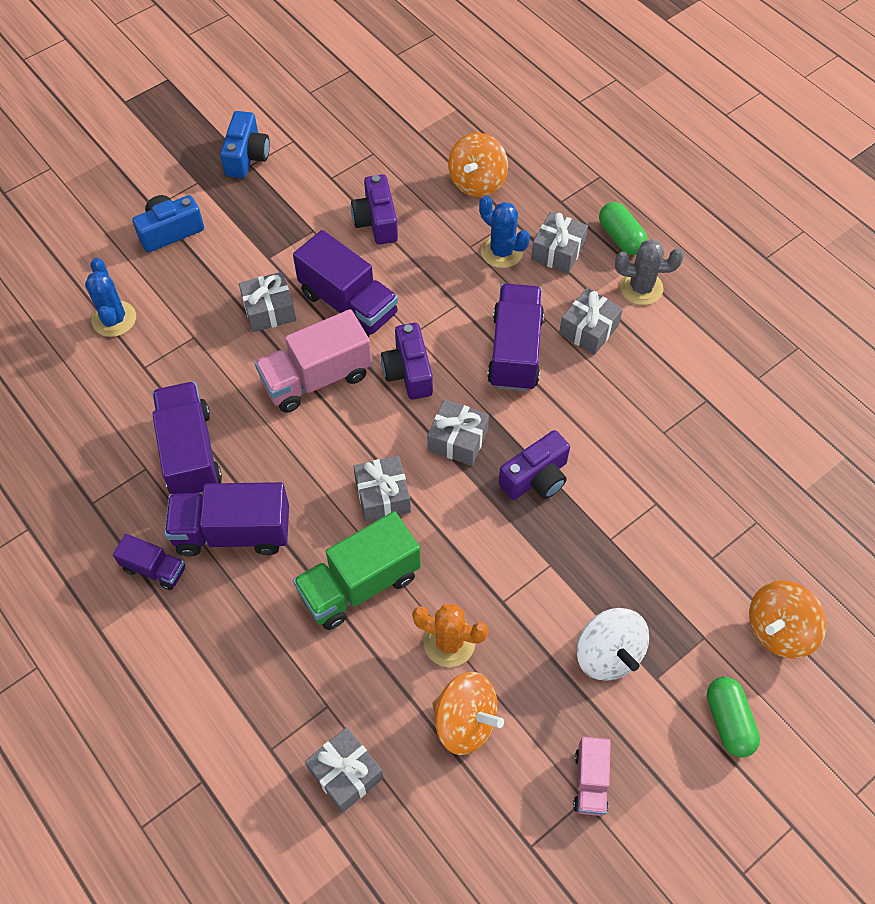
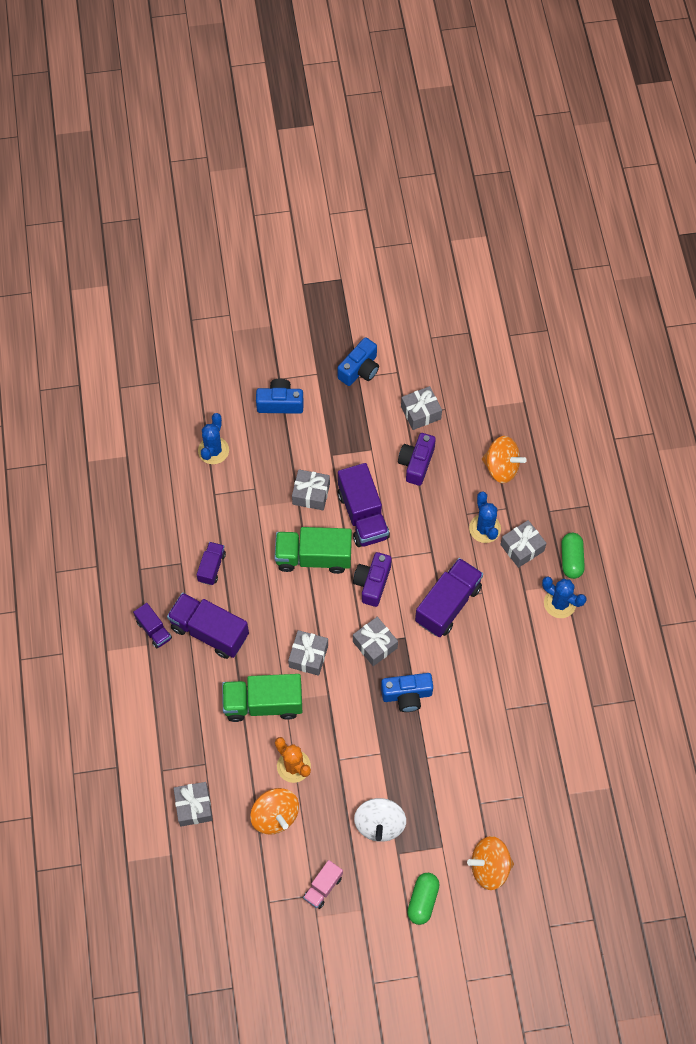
camera: 30 degrees right, 5 degrees up
(190, 453) = (212, 567): purple truck -> purple truck, size x0.54
(316, 378) = (313, 557): pink truck -> green truck
(477, 182) = (501, 467): orange spinning top -> orange spinning top turned 120 degrees counterclockwise
(536, 478) = (407, 695): purple camera -> blue camera
(588, 329) = (505, 614): grey gift -> grey gift (420, 412)
(641, 288) = (559, 603): grey cactus -> blue cactus

